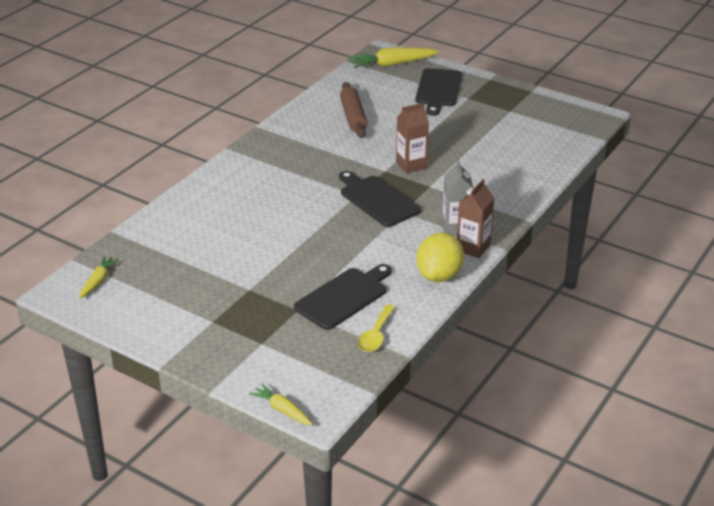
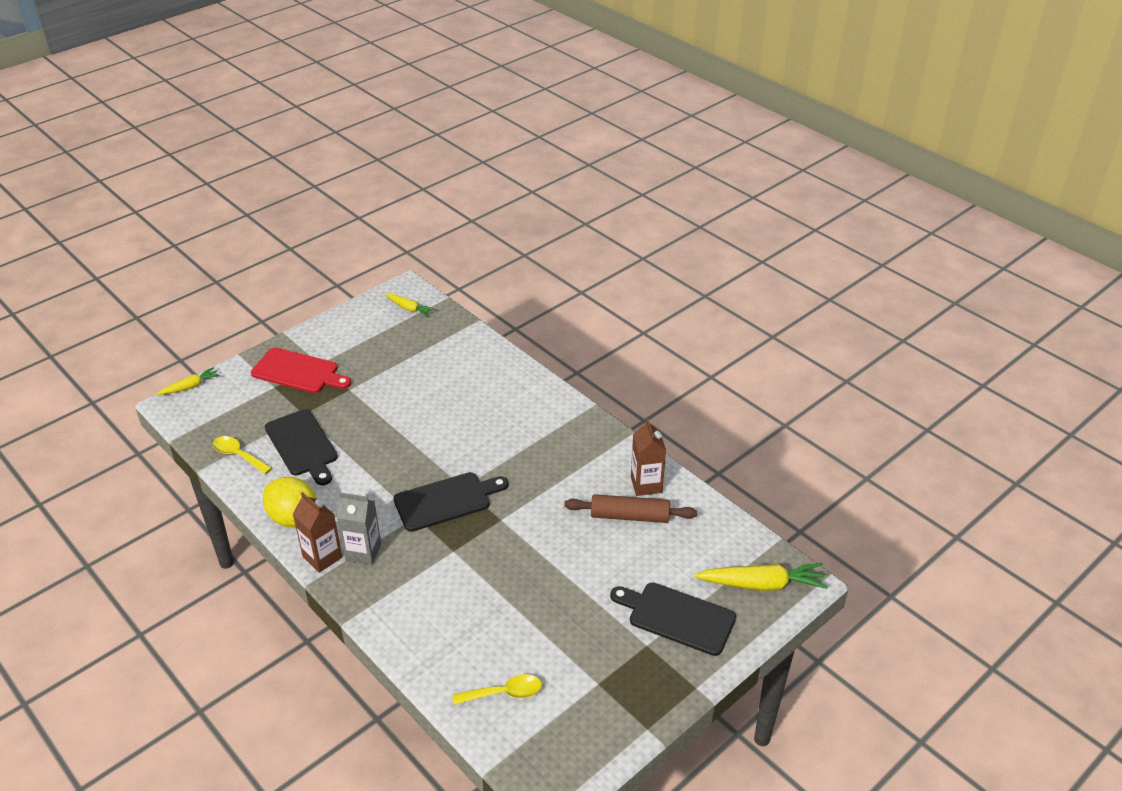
camera: 105 degrees right, 5 degrees up
(231, 332) = (298, 372): none -> red cutting board
(392, 64) = (762, 584): yellow carrot -> yellow carrot turned 90 degrees clockwise
(411, 165) = (503, 545): brown carton -> brown carton (646, 485)
(542, 142) = (504, 693): none -> yellow spoon

